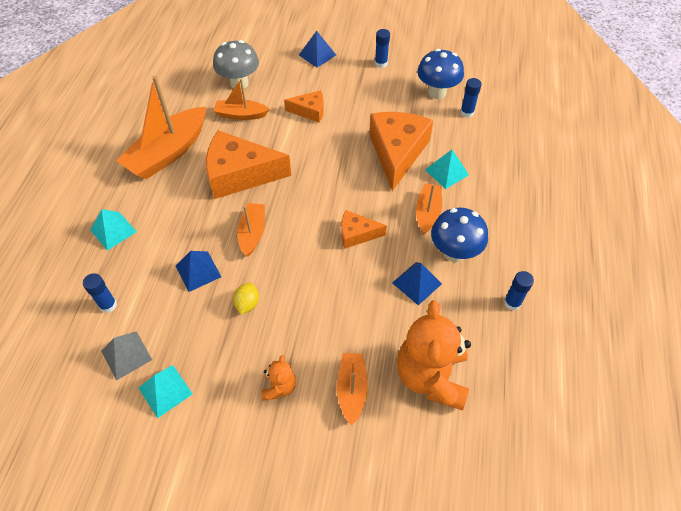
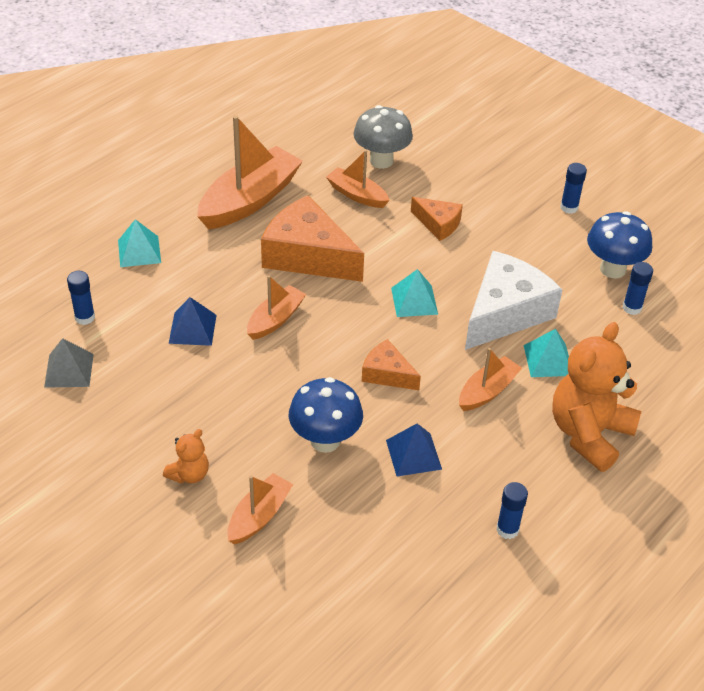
camera: 30 degrees right, 10 degrees down
(165, 391) = (80, 420): turquoise pyramid -> turquoise pyramid (414, 301)
(168, 152) = (249, 200): orange boat -> orange boat turned 150 degrees clockwise
(247, 304) = (217, 383): yellow lemon -> none
(317, 55) = (497, 166): blue pyramid -> none
(397, 153) = (505, 313): orange cheese -> white cheese
(431, 376) = (352, 549): orange teddy bear -> orange teddy bear (589, 434)
(454, 252) = (483, 446): blue mushroom -> blue mushroom (325, 440)

